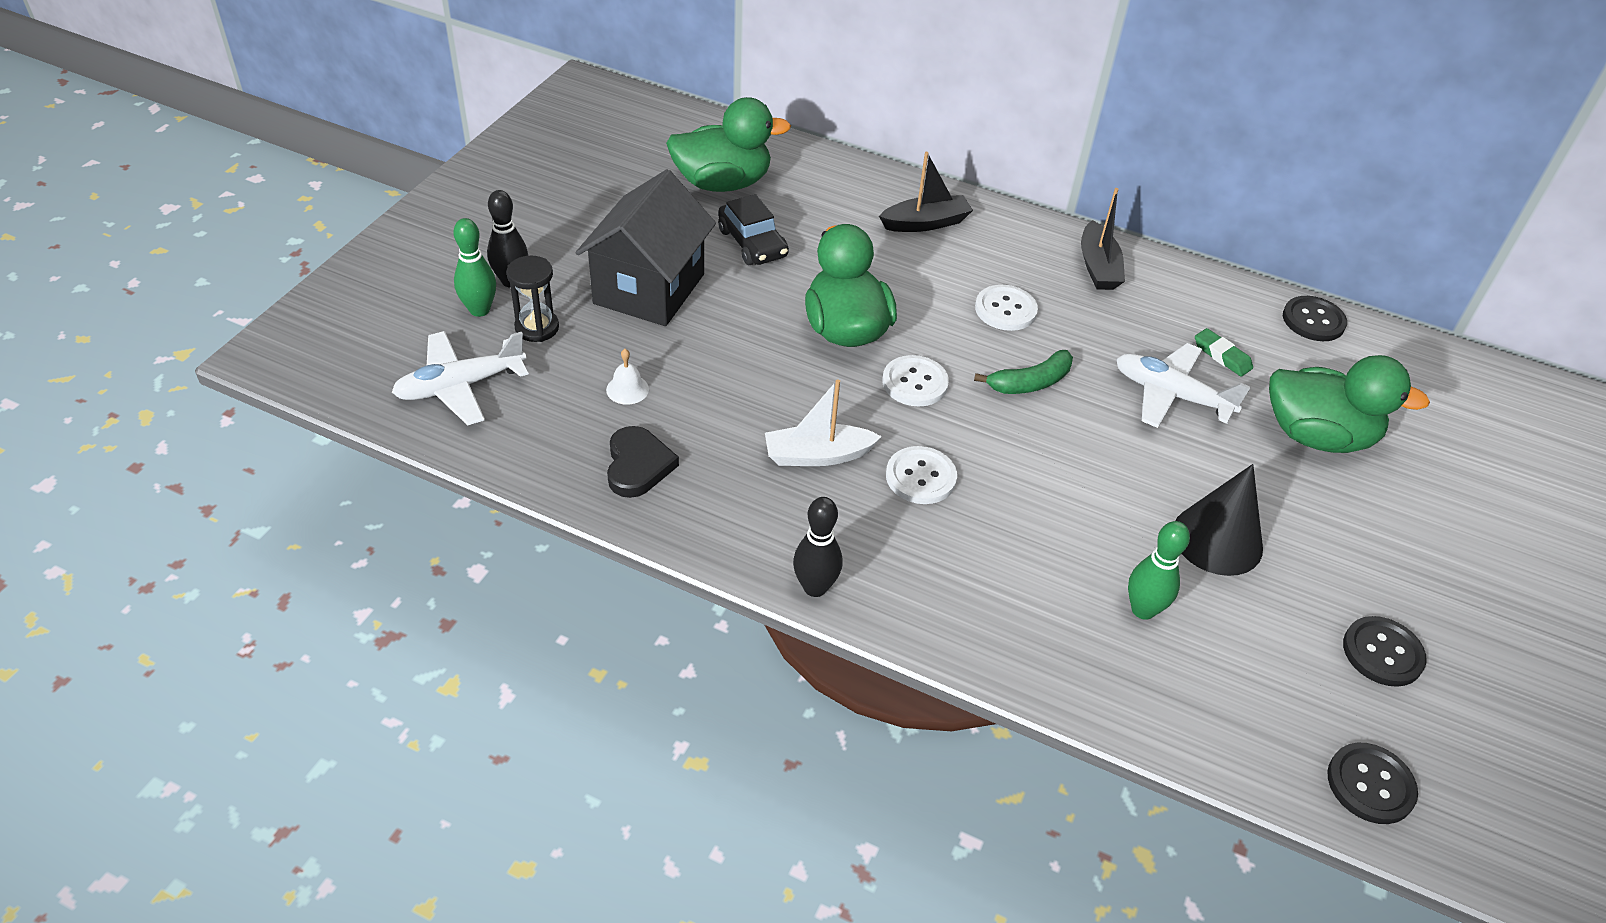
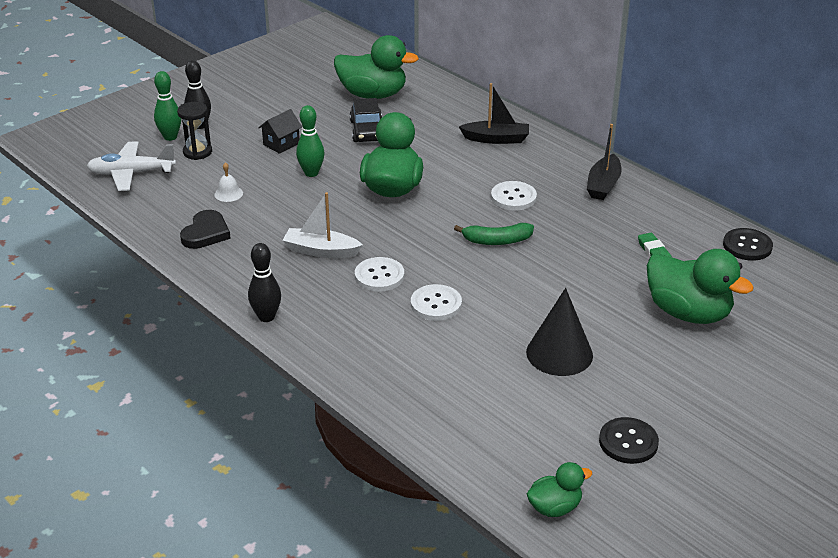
camera: 25 degrees right, 10 degrees down
(649, 289) = (281, 144): black house -> black house, size x0.45
(915, 383) = (416, 225): white button -> white button (436, 304)
(1143, 610) = (473, 378): green bowling pin -> green bowling pin (311, 173)
(1171, 395) = (595, 268): white plane -> none
(1370, 785) = (554, 507): black button -> green duck

